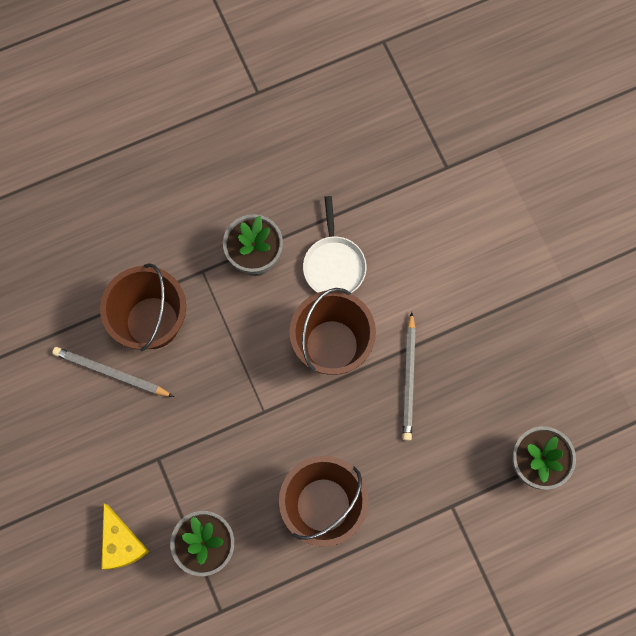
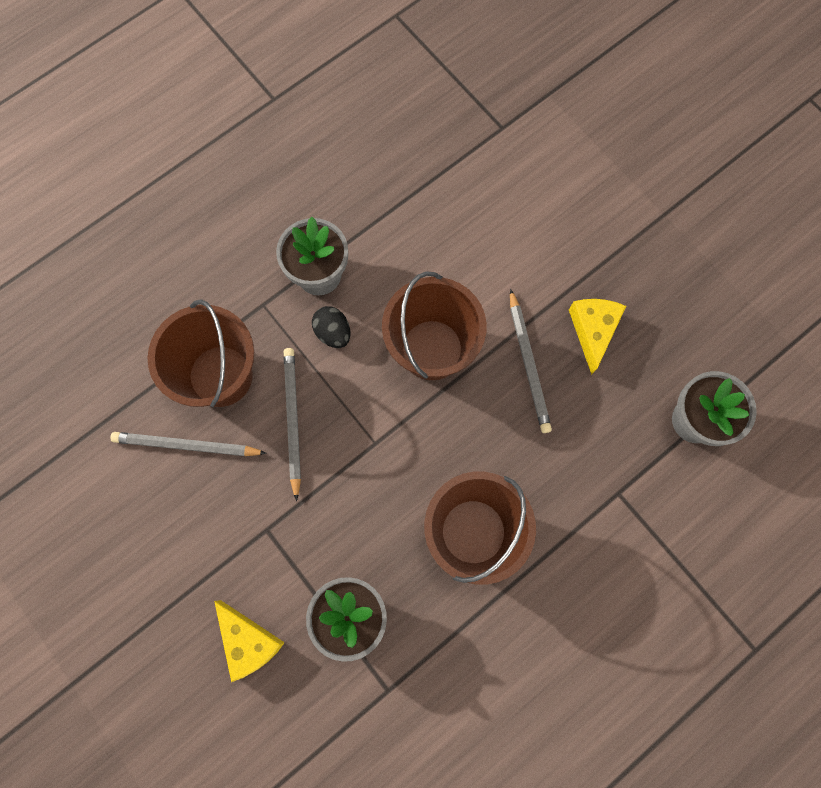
camera: 15 degrees left, 0 degrees up
(201, 375) = (292, 420): none -> grey pencil
(254, 310) = (333, 333): none -> black egg
(334, 264) = (409, 260): white pan -> none
(471, 365) = (593, 330): none -> yellow cheese

